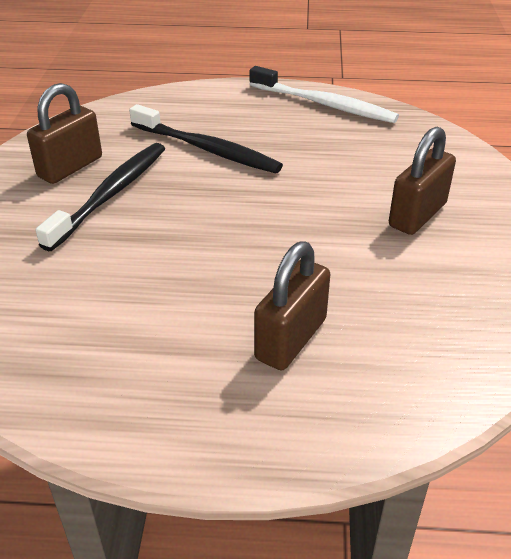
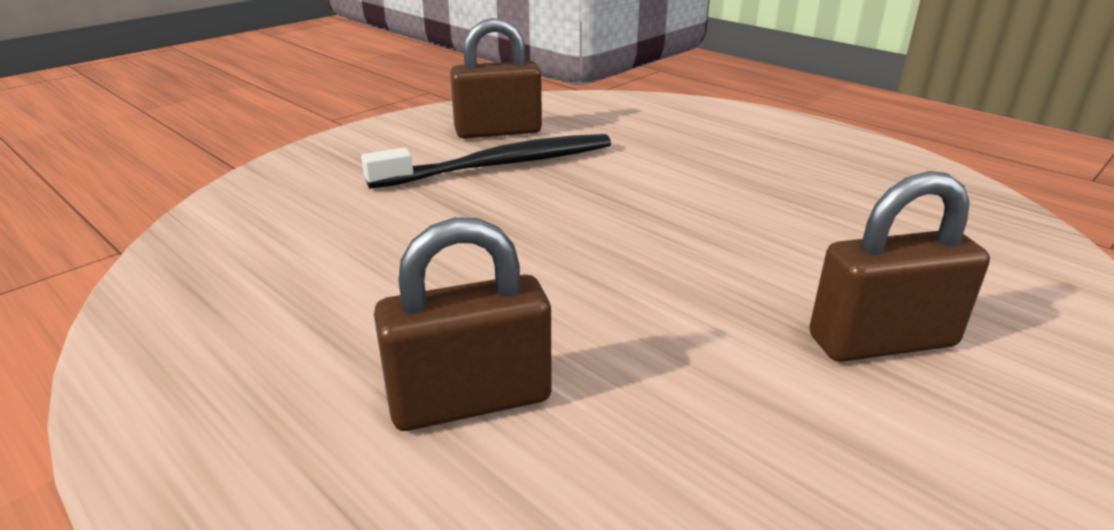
camera: 40 degrees right, 10 degrees down
(207, 149) = (663, 161): black toothbrush -> none
(324, 104) = (888, 166): white toothbrush -> none

